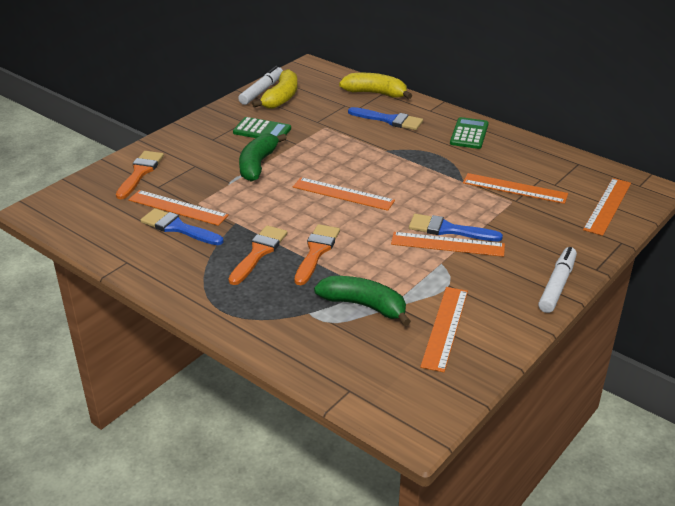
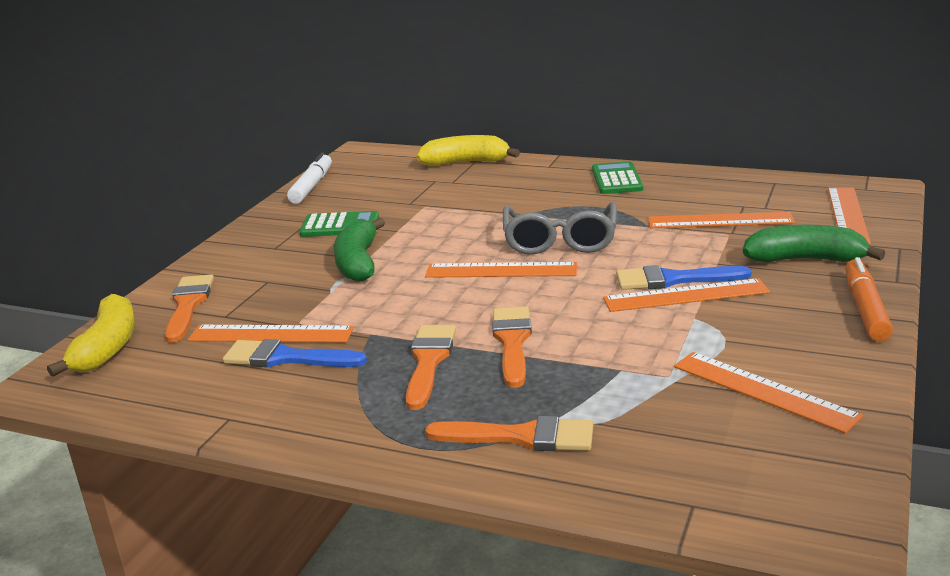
camera: 15 degrees left, 10 degrees down
(281, 98) = (343, 188): yellow banana -> yellow banana (107, 347)
(281, 319) = (521, 437): none -> orange brush
(364, 306) = (629, 391): green banana -> green banana (805, 260)
(389, 120) = (504, 184): blue brush -> none
(396, 178) = (560, 240): none -> grey glasses
(445, 328) = (763, 391): orange ruler -> orange ruler turned 45 degrees counterclockwise
(557, 285) = (865, 309): white marker -> orange marker

